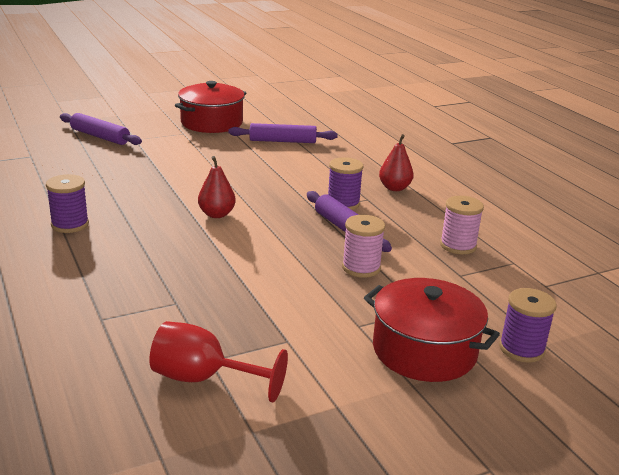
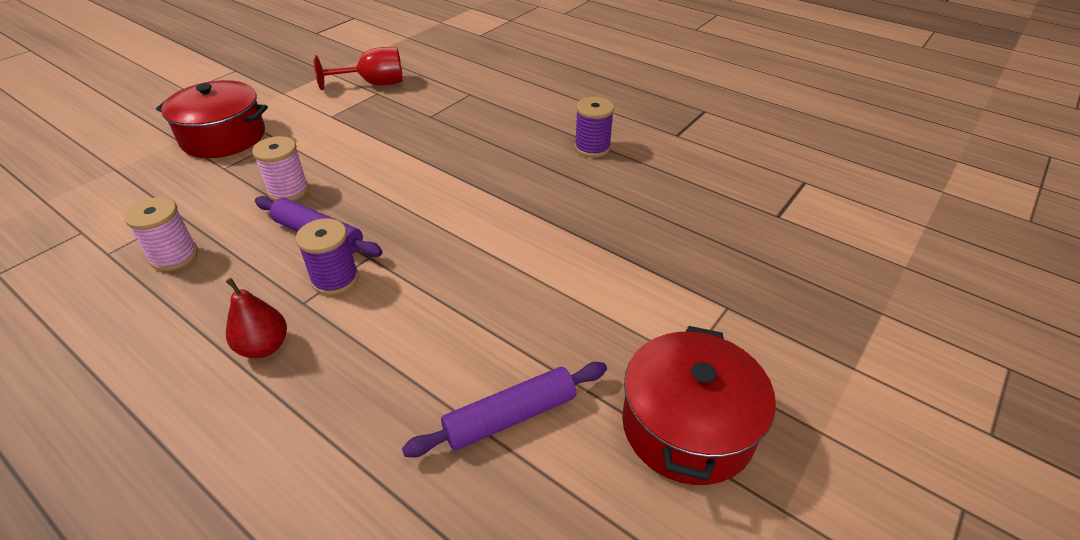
camera: 155 degrees right, 15 degrees up
(100, 136) = (776, 290): purple rolling pin -> none
(216, 214) = (474, 206): red pear -> none
(521, 349) = (138, 159): purple spool -> none

